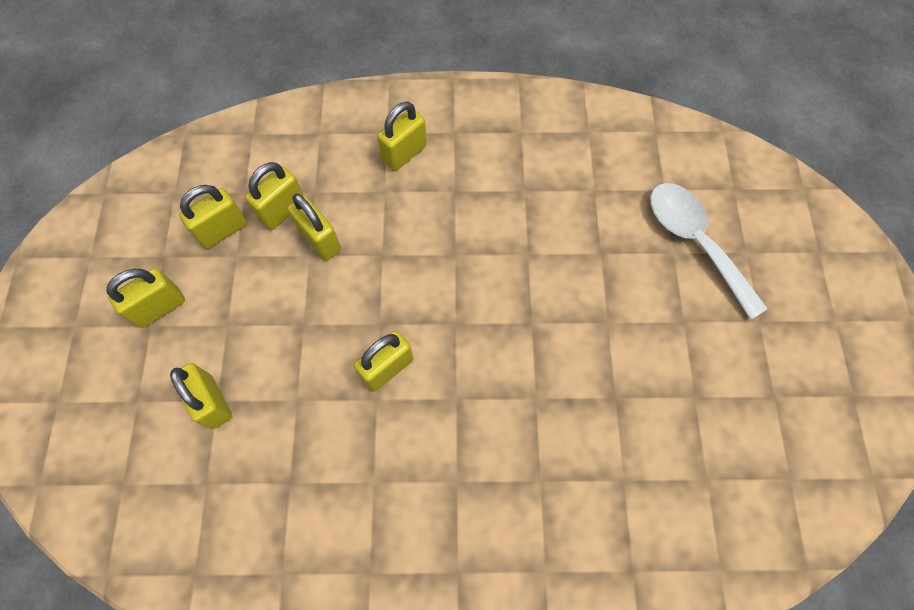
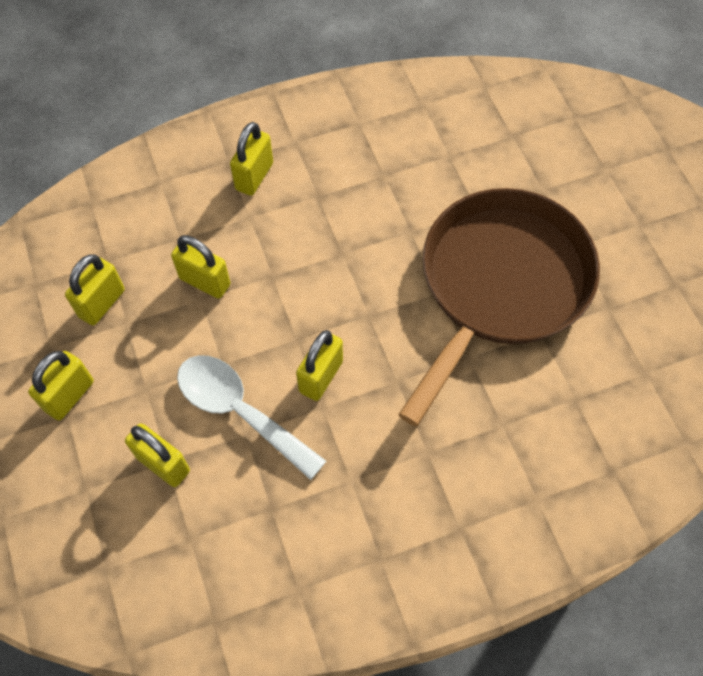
camera: 20 degrees left, 5 degrees down
(282, 210) = (155, 266): yellow padlock -> none
(594, 336) = (500, 285): none -> brown pan
(695, 242) = (558, 175): white spoon -> white spoon (240, 411)

